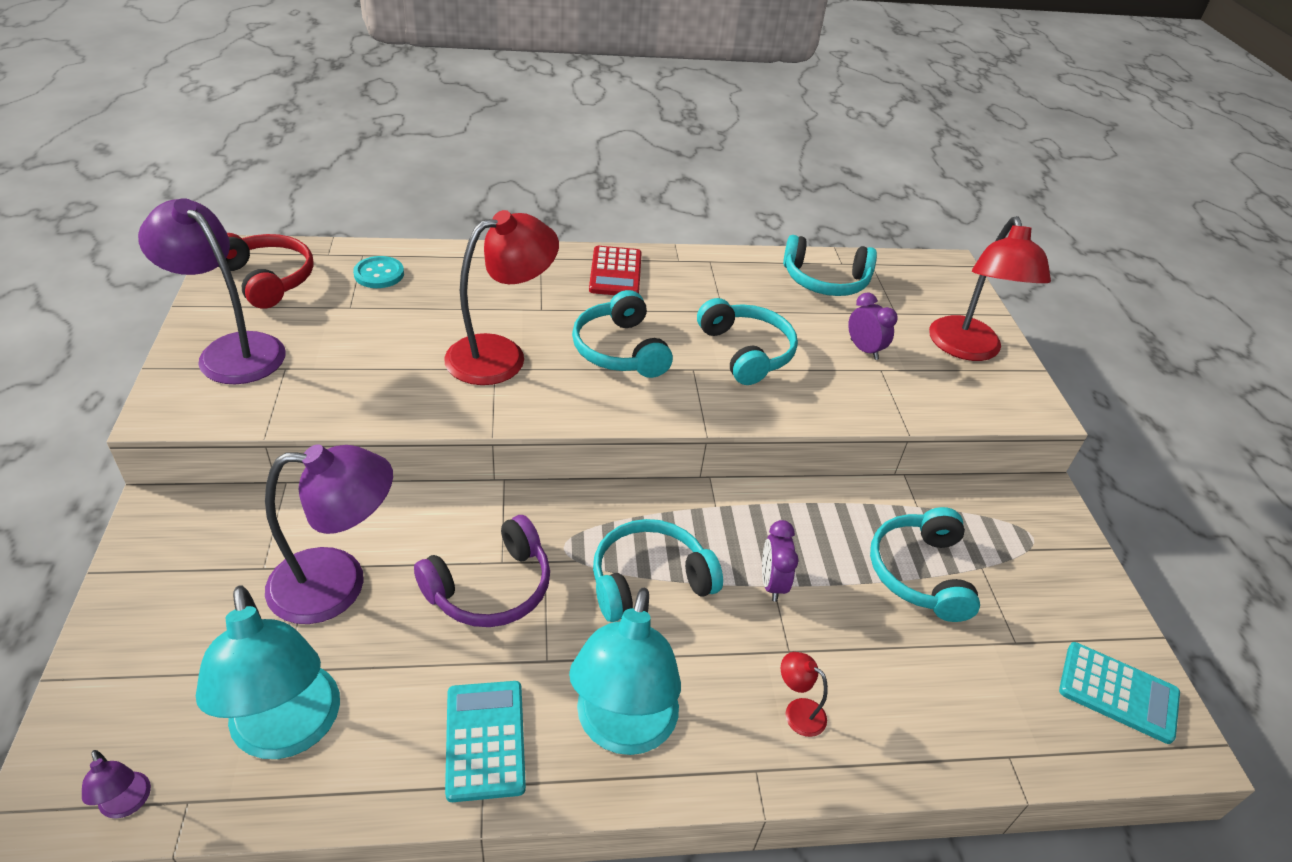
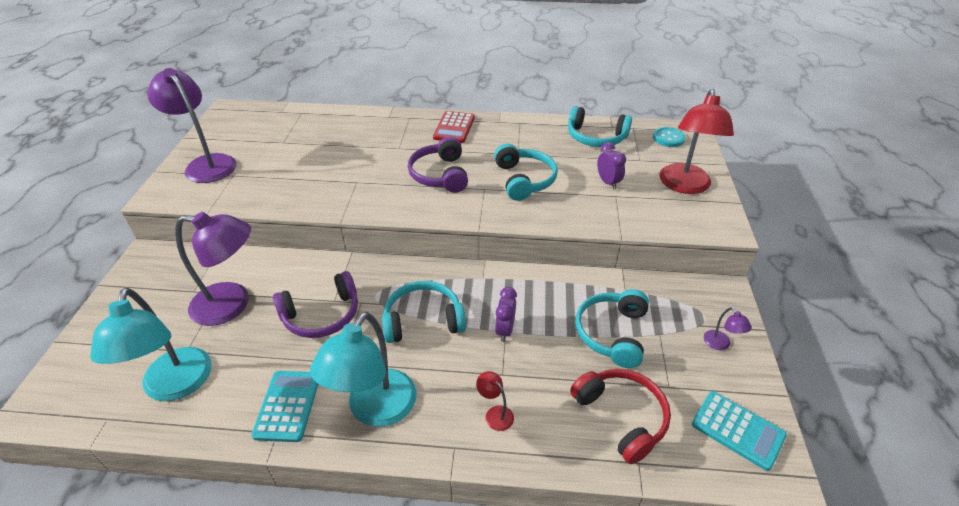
camera: 15 degrees right, 0 degrees up
(127, 804) = (75, 415): purple lamp -> purple lamp (720, 344)
(267, 279) = (241, 125): red headphones -> red headphones (621, 417)
(379, 274) = (307, 124): turquoise button -> turquoise button (668, 138)
(501, 355) = (363, 174): red lamp -> none
(620, 350) = (440, 175): turquoise headphones -> purple headphones

